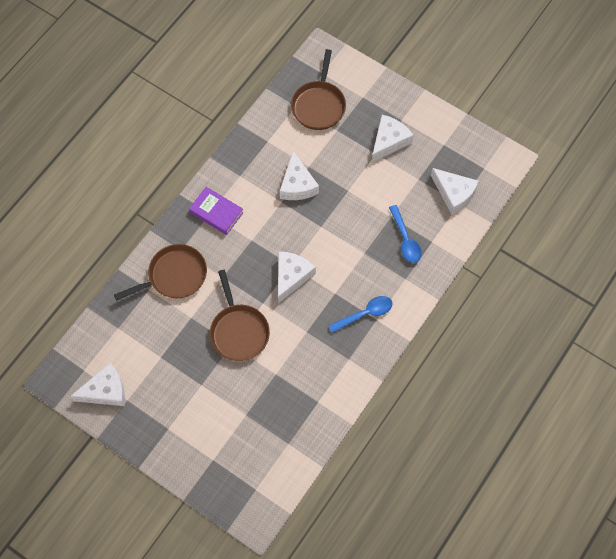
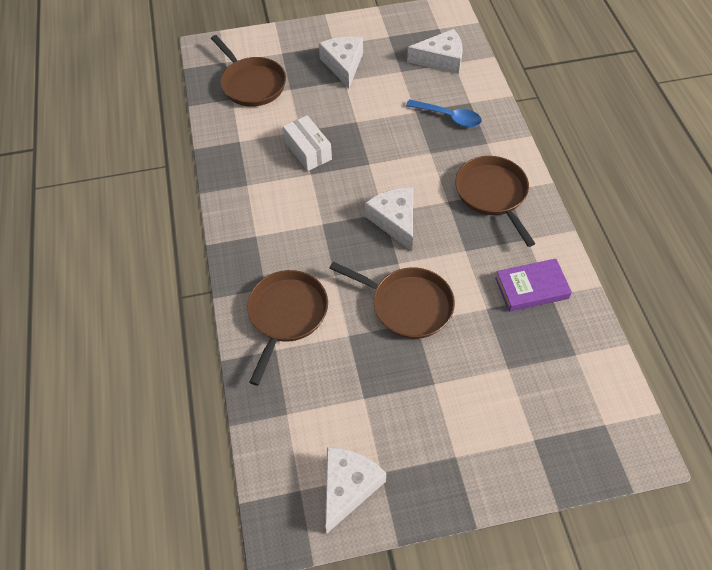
camera: 45 degrees left, 10 degrees down
(216, 212) = (261, 230): purple book -> purple book (531, 288)
(297, 185) = (308, 151): white cheese -> white box
(365, 314) = (492, 194): blue spoon -> brown pan

